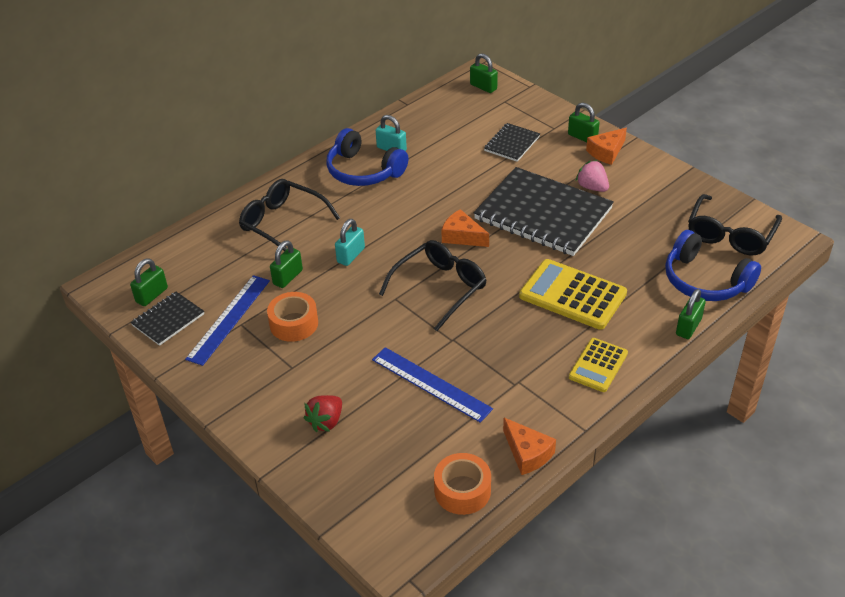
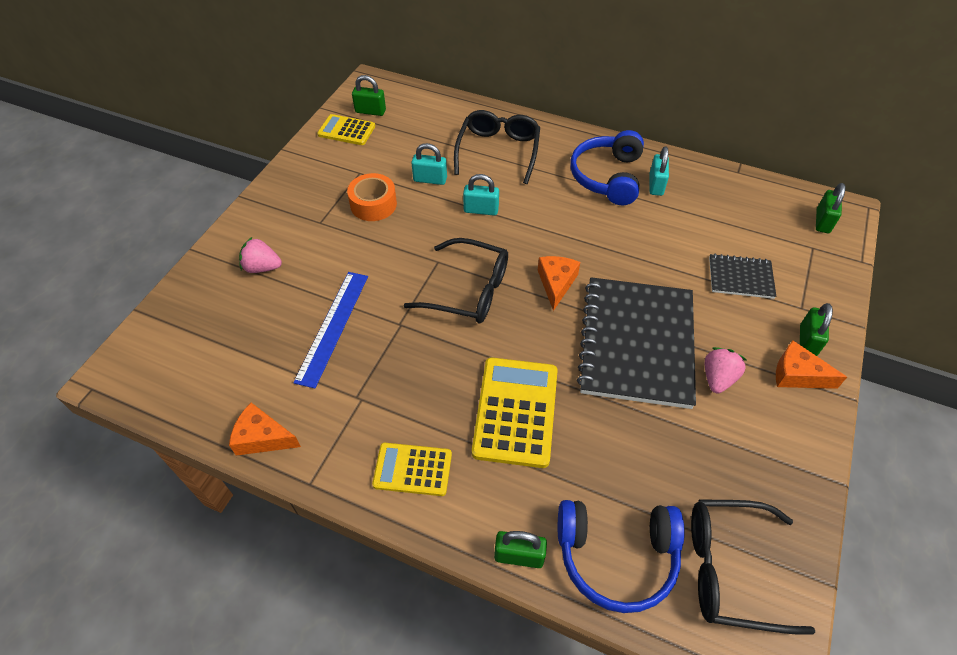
camera: 65 degrees right, 10 degrees up
(168, 320) = (346, 130): black notebook -> yellow calculator
(229, 319) = (362, 163): blue ruler -> none
(288, 277) = (430, 179): green padlock -> turquoise padlock
(326, 421) = (262, 267): red strawberry -> pink strawberry
(462, 490) = (202, 396): orange tape -> none
(527, 453) = (262, 437): orange cheese -> orange cheese turned 75 degrees clockwise
(705, 281) = (616, 556): blue headphones -> blue headphones turned 105 degrees counterclockwise

